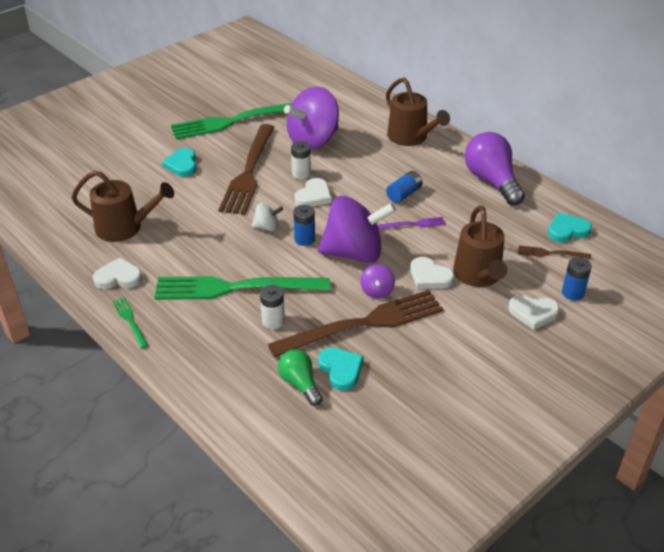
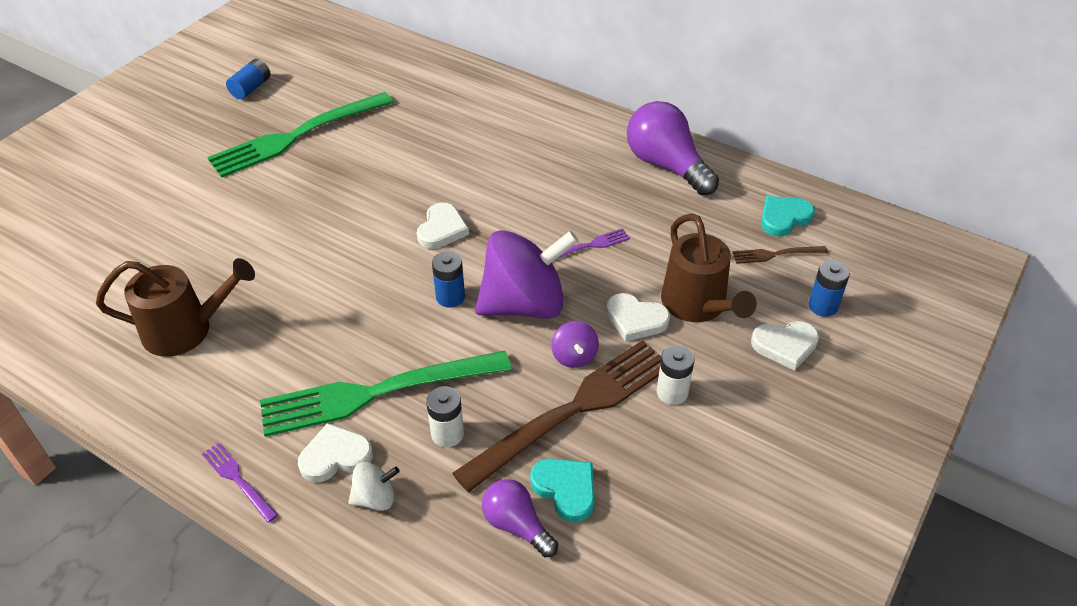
camera: 15 degrees left, 5 degrees up
(118, 277) = (199, 412): white heart -> white heart (335, 456)
(129, 320) = (237, 479): green fork -> purple fork
(182, 165) = (242, 215): turquoise heart -> none
(248, 173) = (341, 211): brown fork -> none
(267, 227) = (392, 289): white spinning top -> white spinning top (375, 498)
(300, 384) = (517, 525): green light bulb -> purple light bulb
(301, 174) = (414, 199): white battery -> white battery (672, 392)
(313, 141) = (414, 147): purple spinning top -> none
(404, 194) = (561, 204): blue battery -> blue battery (251, 88)
(410, 137) = (542, 121): brown watering can -> none

